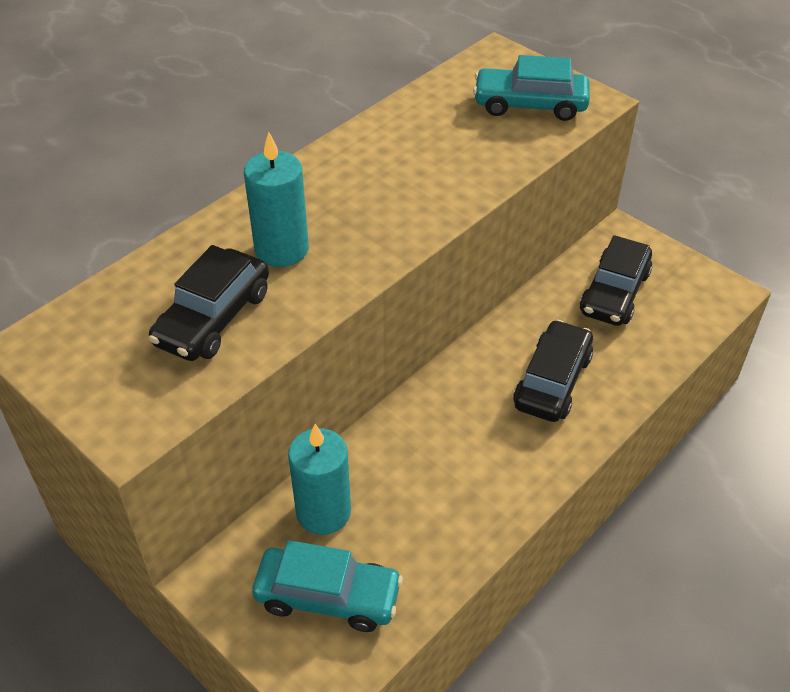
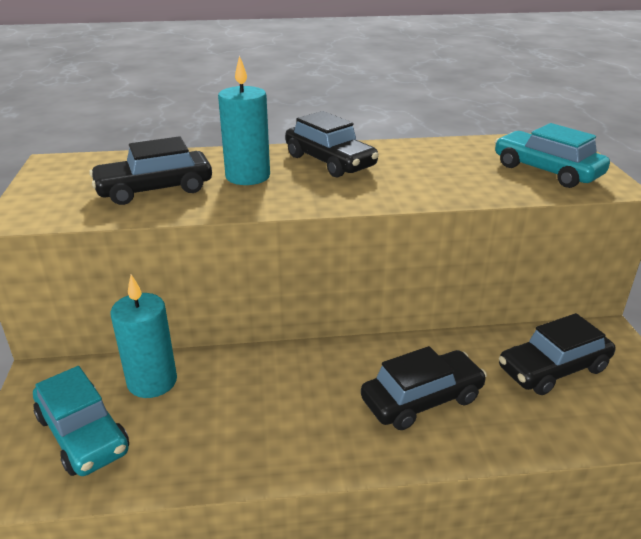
camera: 40 degrees right, 15 degrees down
(333, 186) = (329, 161): none -> black car

